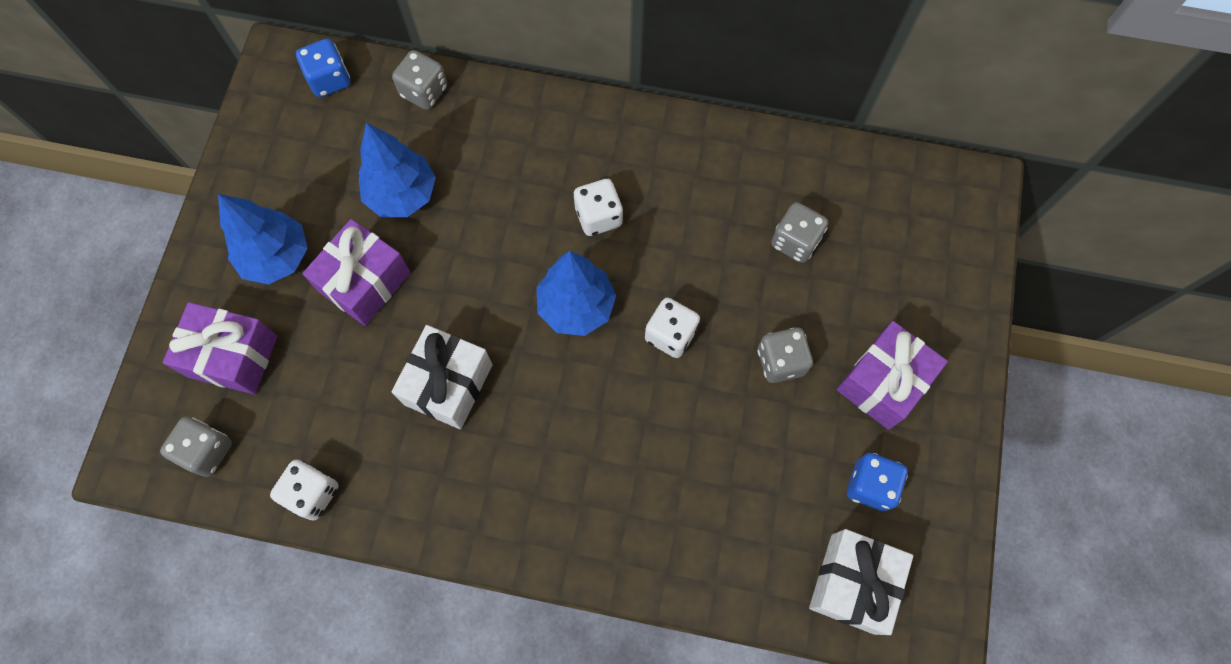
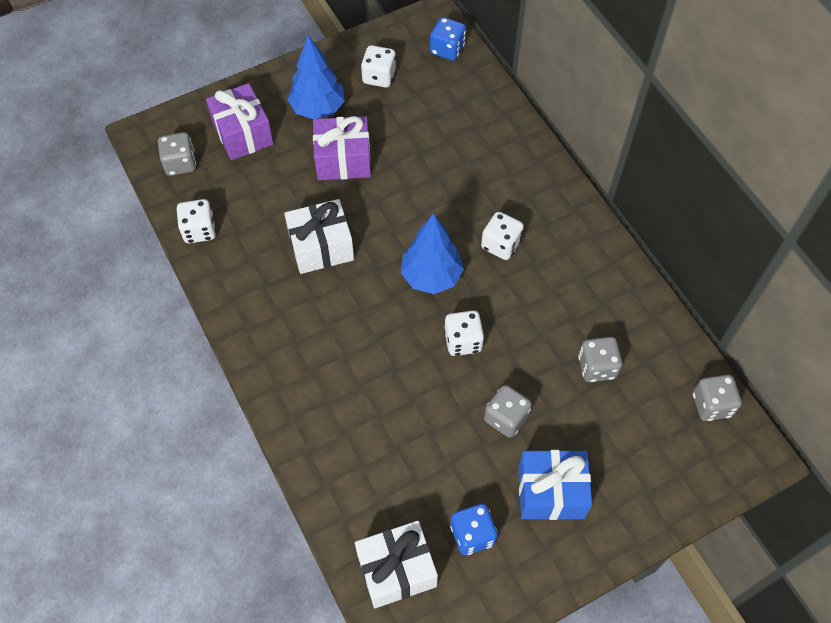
camera: 50 degrees right, 10 degrees down
(297, 168) = (379, 77): none -> white dice
(402, 194) = (413, 137): blue tree -> none
(424, 91) = (488, 98): grey dice -> grey dice (711, 405)
(883, 383) = (551, 492): purple gift -> blue gift

